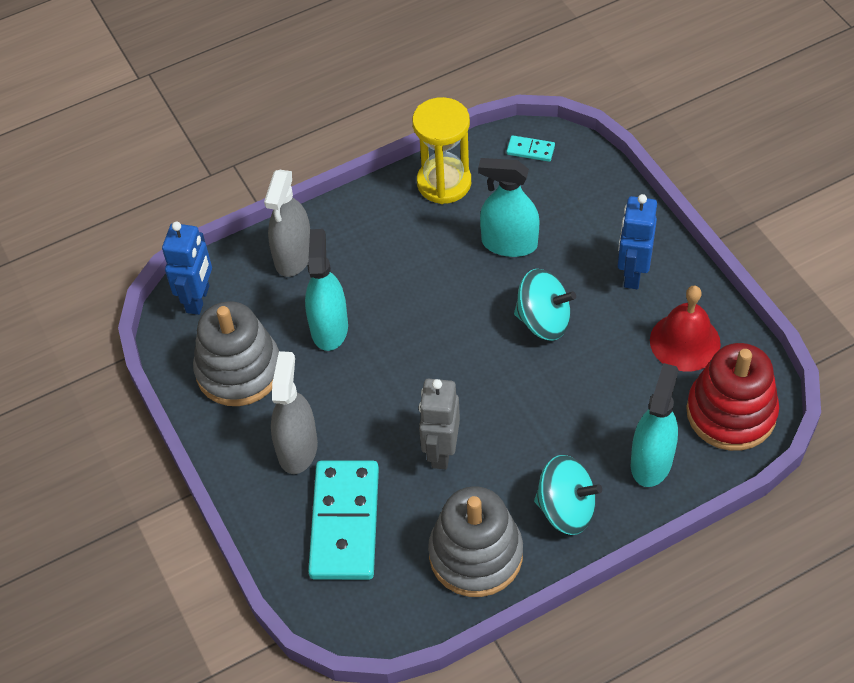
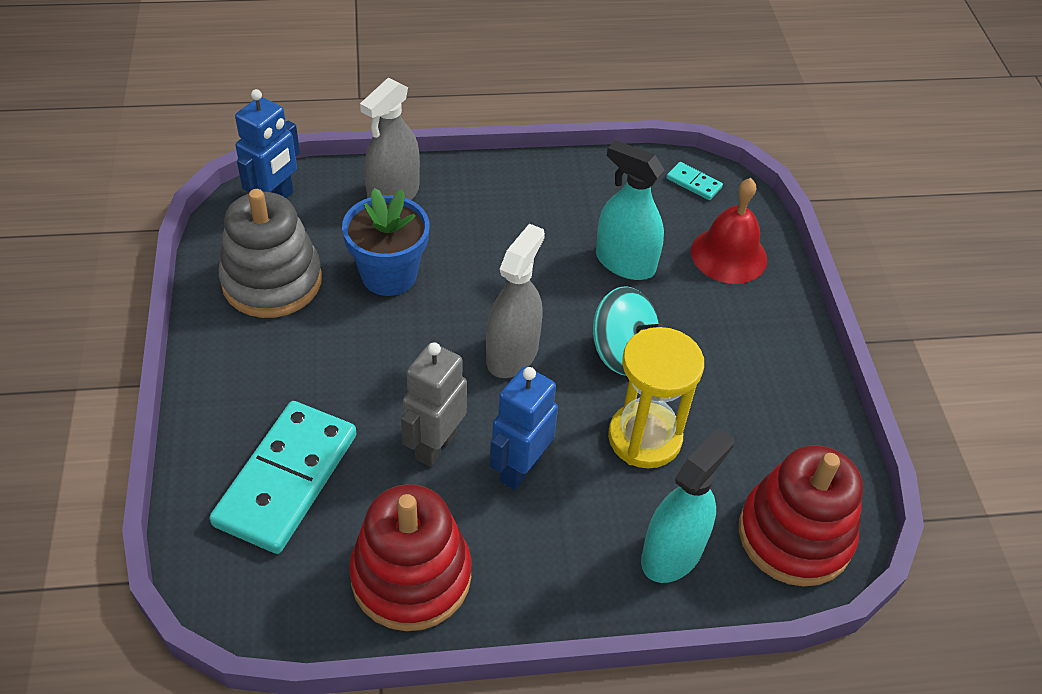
camera: 15 degrees right, 5 degrees down
(297, 448) = (283, 381): grey spray bottle -> grey spray bottle (512, 354)
(329, 328) = (389, 275): turquoise spray bottle -> blue flower pot
(444, 183) = (586, 182): yellow hourglass -> yellow hourglass (644, 438)
(476, 554) = (411, 576): grey stacking toy -> red stacking toy
(566, 509) = (543, 567): turquoise spinning top -> none
(632, 274) = (746, 341): blue robot -> blue robot (520, 468)
(685, 342) = (774, 435): red bell -> red bell (729, 255)

